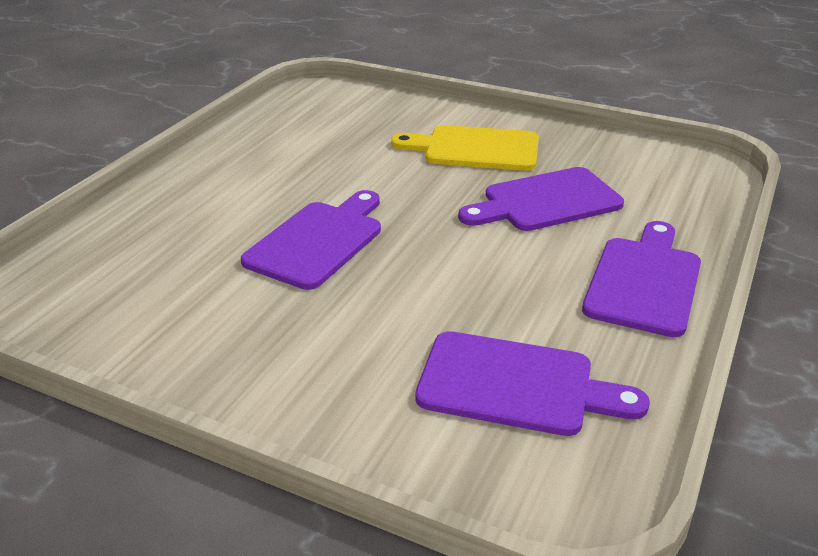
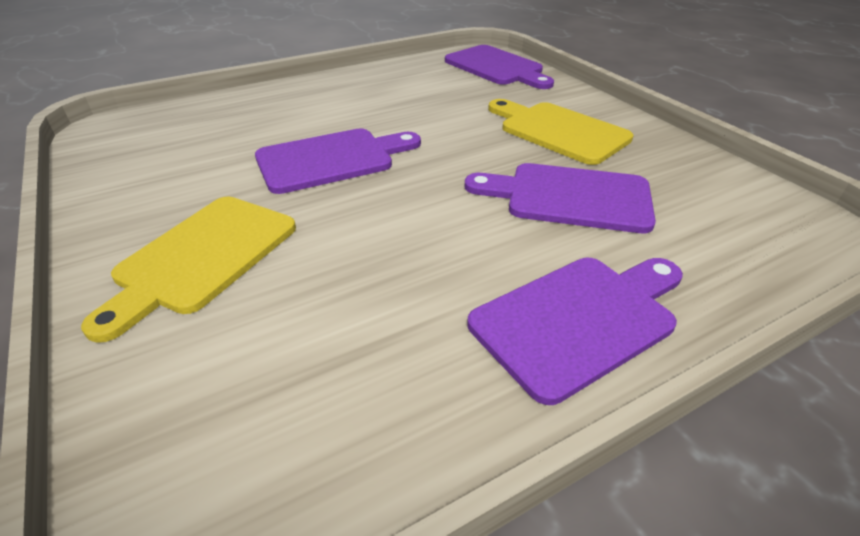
camera: 35 degrees right, 5 degrees up
(331, 362) = (202, 257): none -> yellow cutting board
(515, 385) = (305, 360): purple cutting board -> purple cutting board (496, 67)

